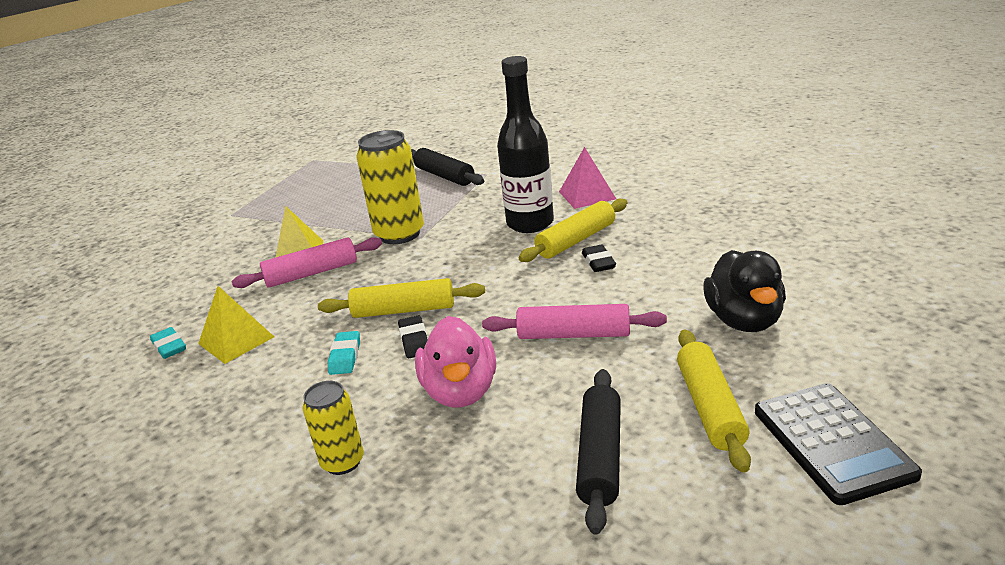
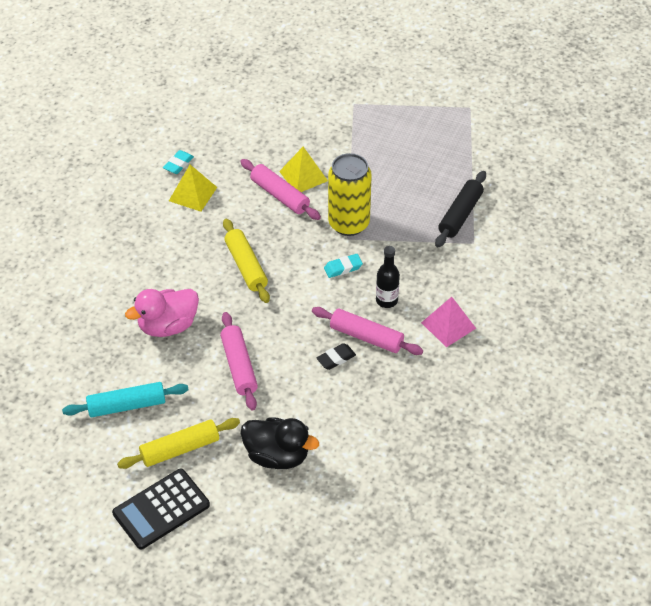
camera: 65 degrees right, 20 degrees up
(343, 462) = (98, 295): yellow can -> none
(345, 357) = (188, 256): turquoise eraser -> turquoise eraser (343, 268)
(414, 341) = (213, 285): black eraser -> none
(530, 224) = (386, 300): black bottle -> black bottle, size x0.56
(576, 240) = (366, 337): yellow rolling pin -> pink rolling pin
(600, 457) = (127, 406): black rolling pin -> turquoise rolling pin
(744, 320) = (277, 456): black duck -> black duck turned 135 degrees counterclockwise

